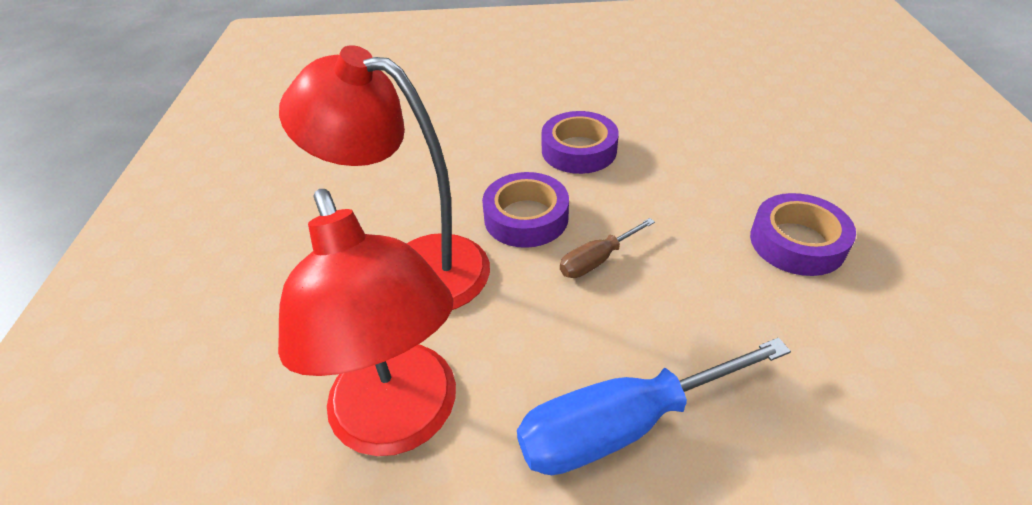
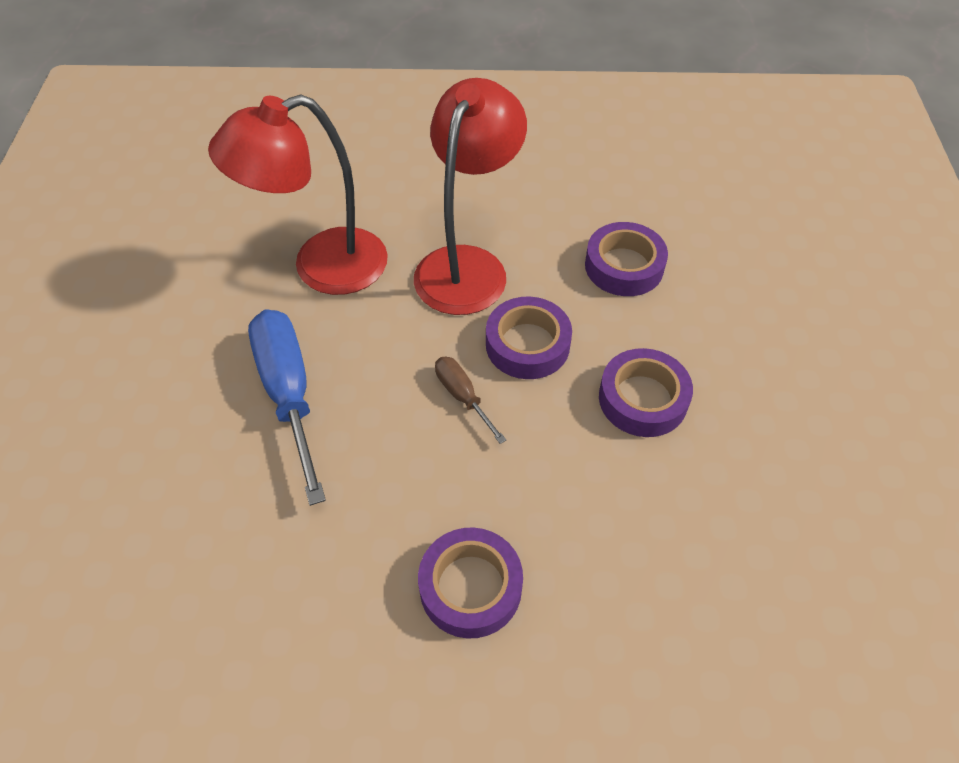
camera: 90 degrees right, 10 degrees up
(427, 159) = (624, 266): none -> purple tape

